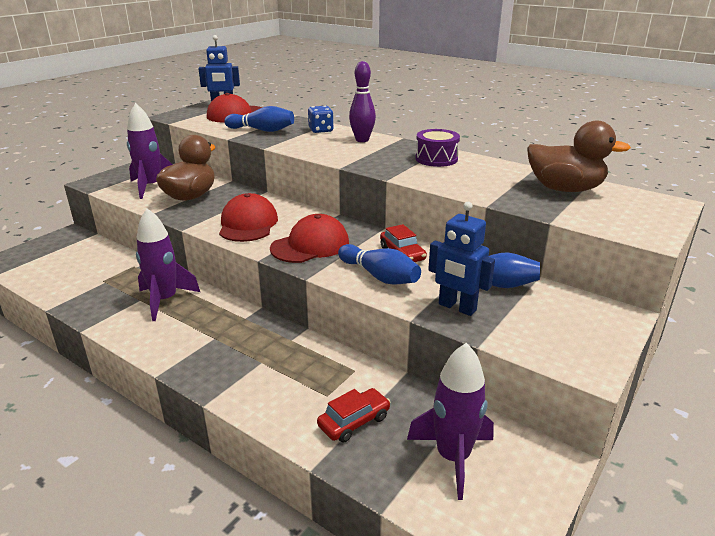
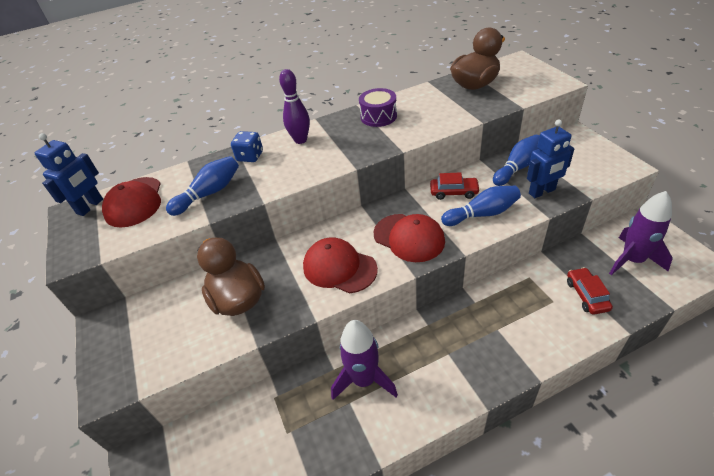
camera: 55 degrees left, 15 degrees up
(151, 187) = (179, 330): purple rocket -> none
(310, 245) = (409, 237): red cap -> red cap turned 135 degrees clockwise

